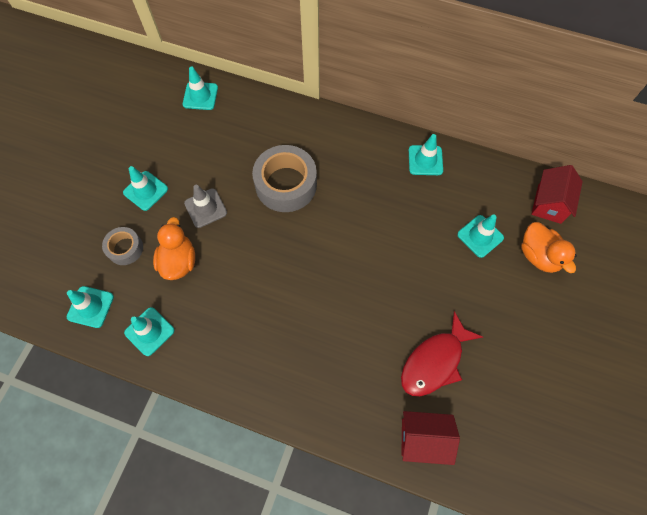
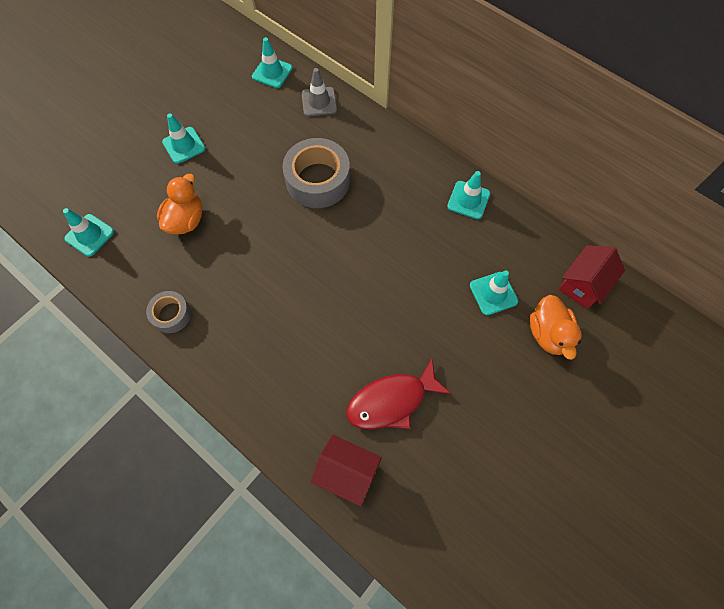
camera: 20 degrees right, 0 degrees up
(125, 248) = (143, 192): grey tape -> grey tape (171, 314)
(149, 331) = (132, 275): turquoise traffic cone -> none
(205, 208) = (232, 179): grey traffic cone -> grey traffic cone (319, 102)

